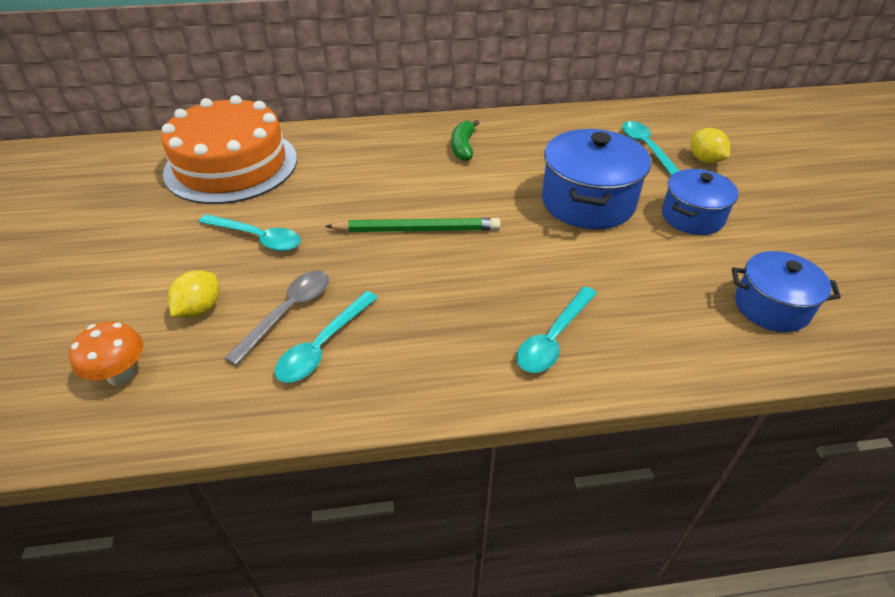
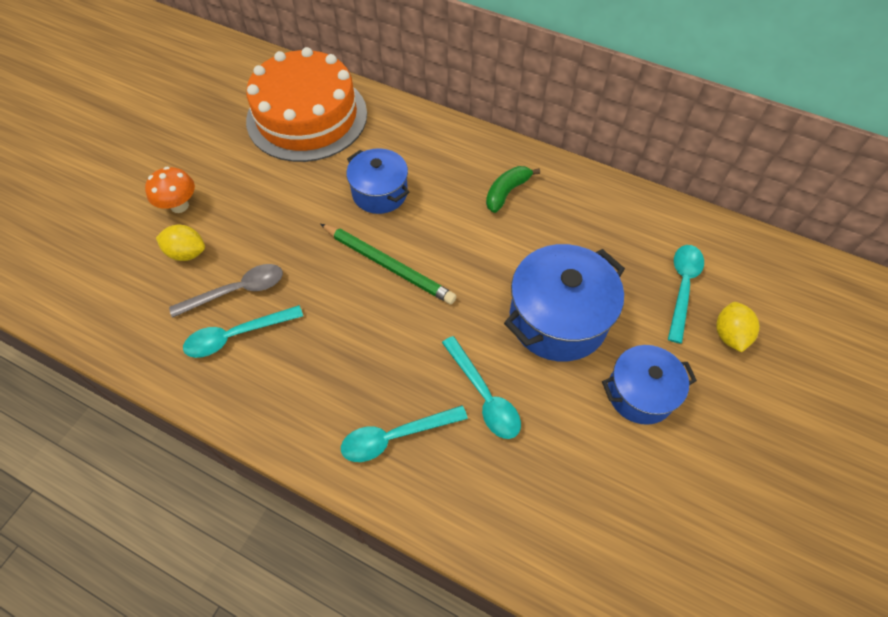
camera: 35 degrees right, 15 degrees up
(121, 375) = (107, 280): orange mushroom -> orange mushroom (179, 206)
(200, 309) = (187, 253): yellow lemon -> yellow lemon turned 45 degrees clockwise
(257, 238) = (270, 206): turquoise spoon -> turquoise spoon (484, 395)
(771, 307) = (607, 531): blue pot -> blue pot (380, 193)

